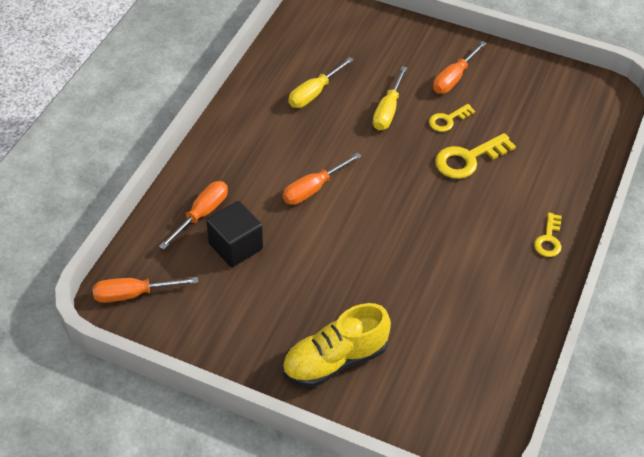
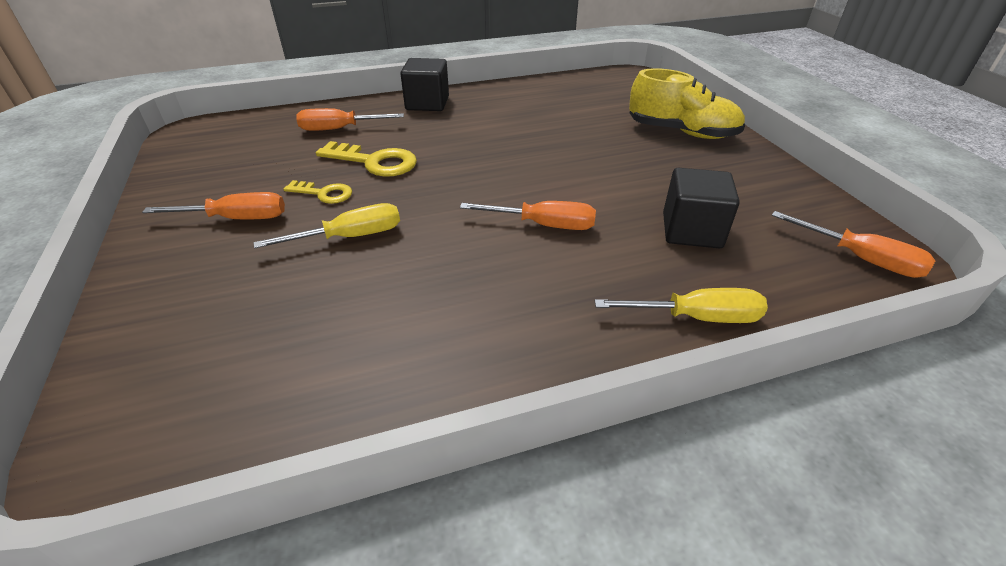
camera: 130 degrees left, 10 degrees down
(202, 214) = (704, 280): orange screwdriver -> orange screwdriver (339, 129)
(314, 93) = (379, 314): yellow screwdriver -> yellow screwdriver (696, 317)
(548, 239) = (427, 103): yellow key -> black cube

